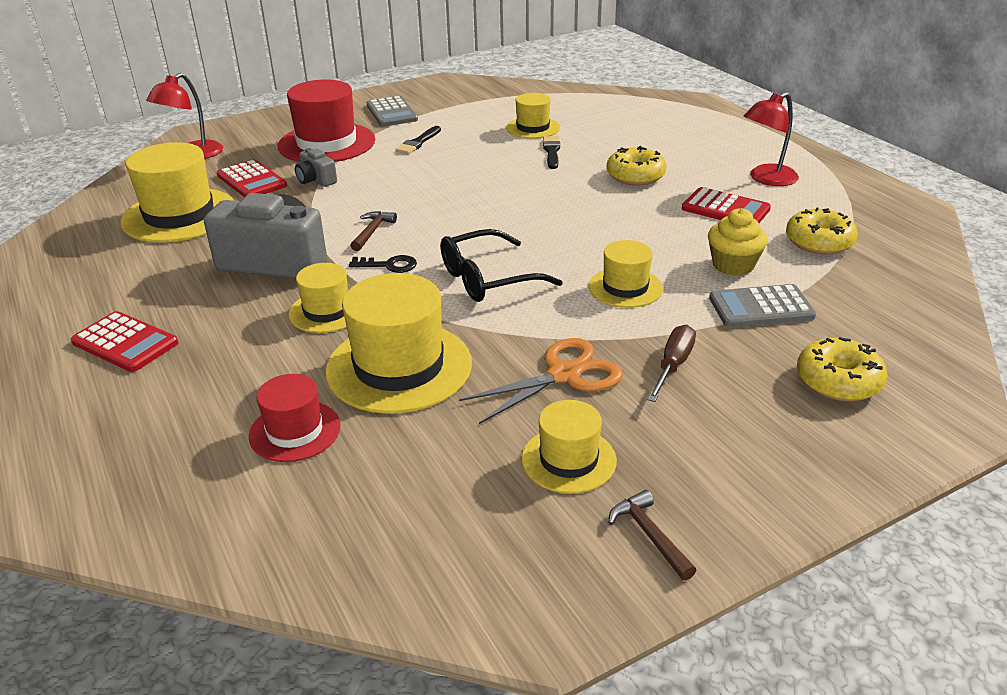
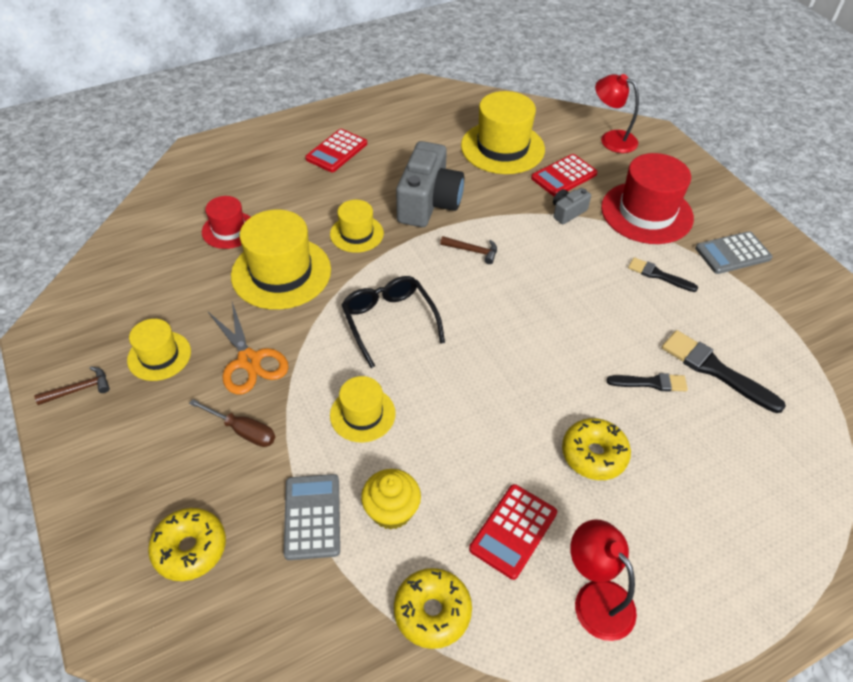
camera: 90 degrees right, 15 degrees up
(389, 265) = (417, 263): black key -> none
(533, 128) = (715, 370): yellow hat -> black brush

